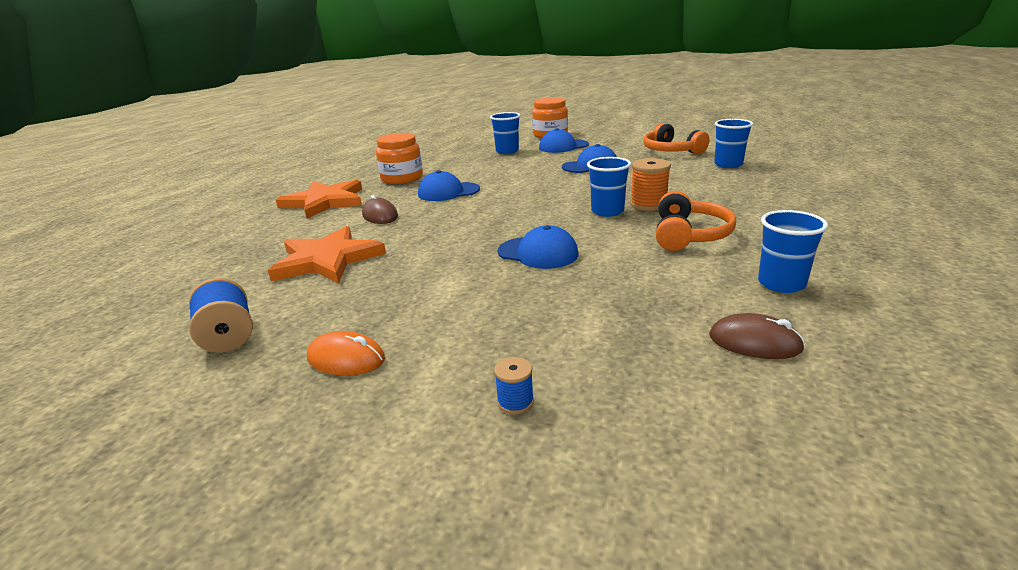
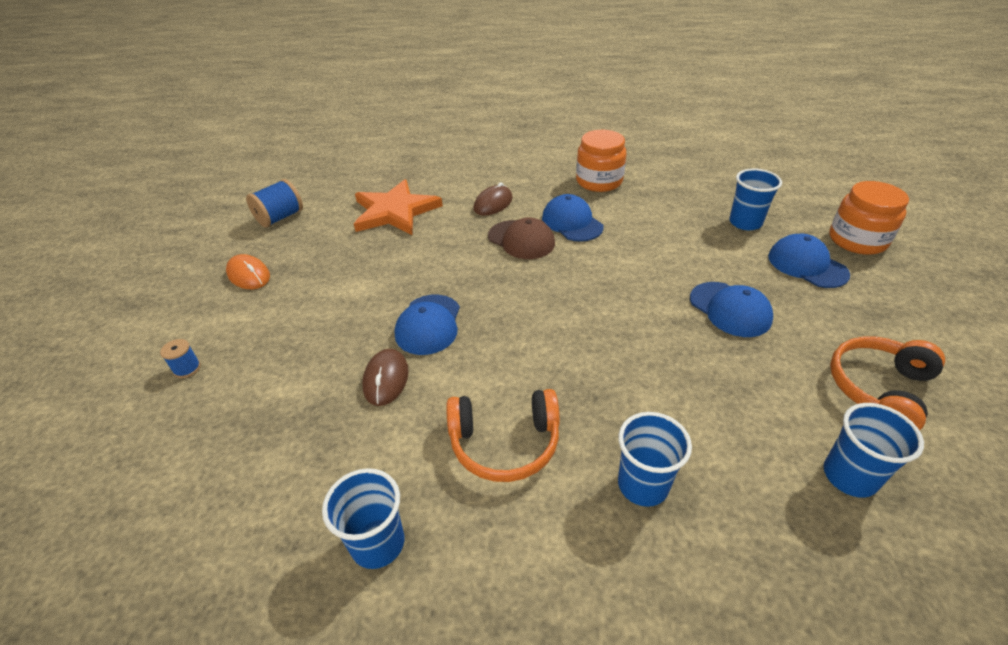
camera: 70 degrees right, 15 degrees up
(324, 202) = (515, 164): orange star -> none
(346, 359) = (248, 275): orange mouse -> orange mouse turned 45 degrees counterclockwise
(451, 210) = (521, 240): none -> brown cap
(607, 211) = (559, 356): blue cup -> blue cup (643, 485)
(648, 204) = (598, 391): orange spool -> none
(754, 342) = (251, 514): brown mouse -> brown mouse (386, 379)

